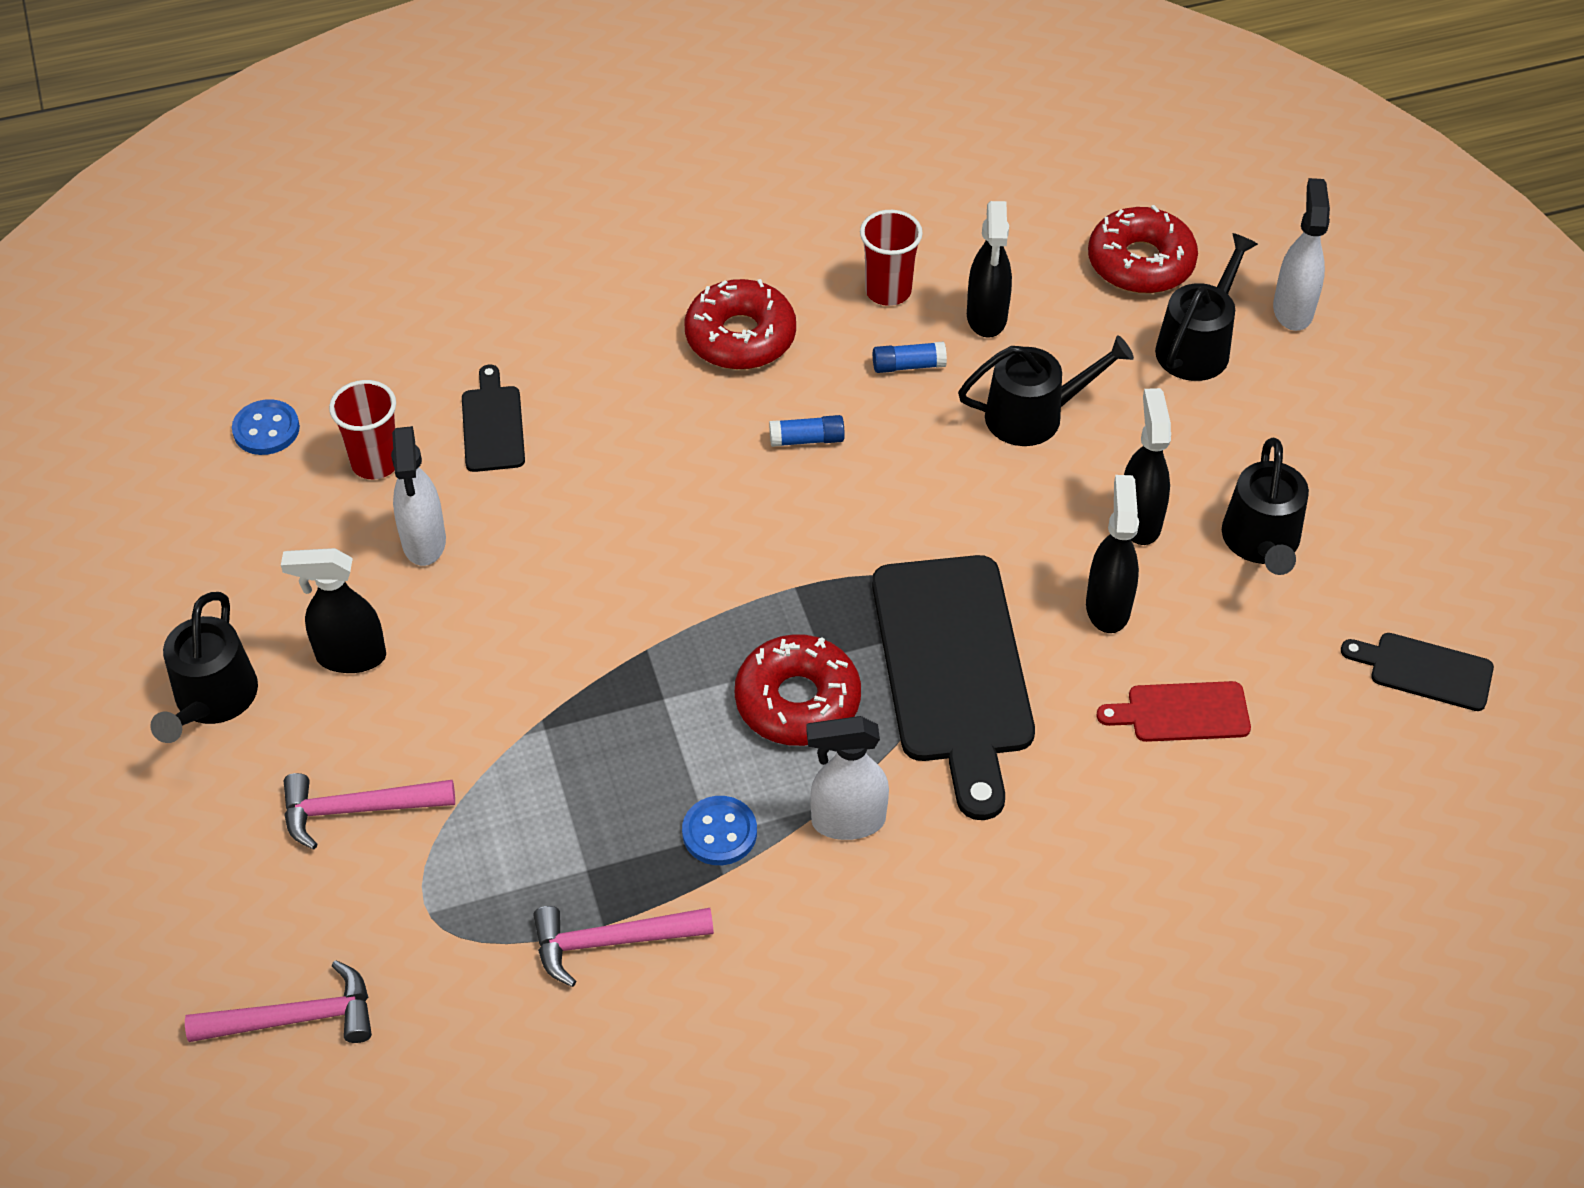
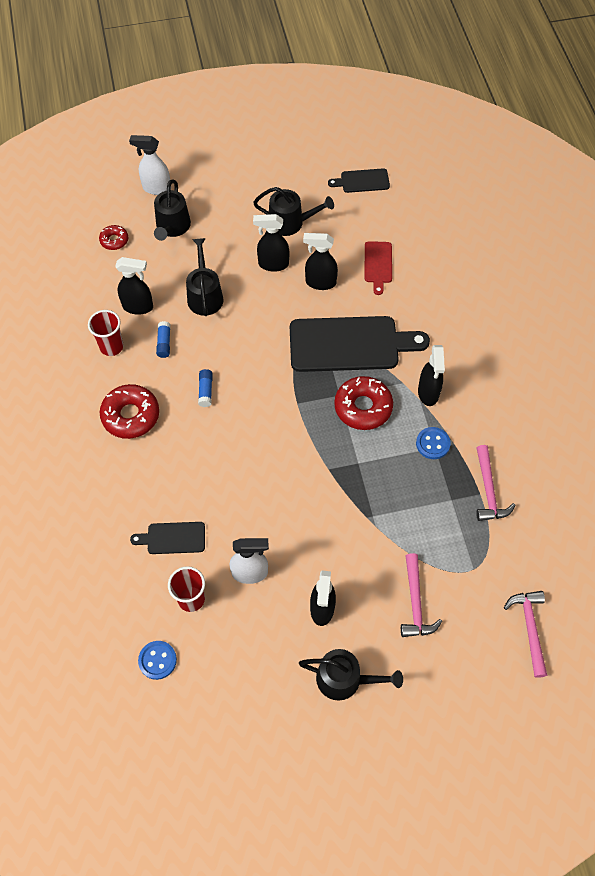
camera: 85 degrees left, 10 degrees up
(847, 821) = (428, 393): white spray bottle -> black spray bottle
(1140, 263) = (114, 240): red donut -> red donut, size x0.55
(1197, 346) = (172, 227): black watering can -> black watering can turned 120 degrees counterclockwise
(1425, 670) = (362, 181): black cutting board -> black cutting board turned 60 degrees clockwise

